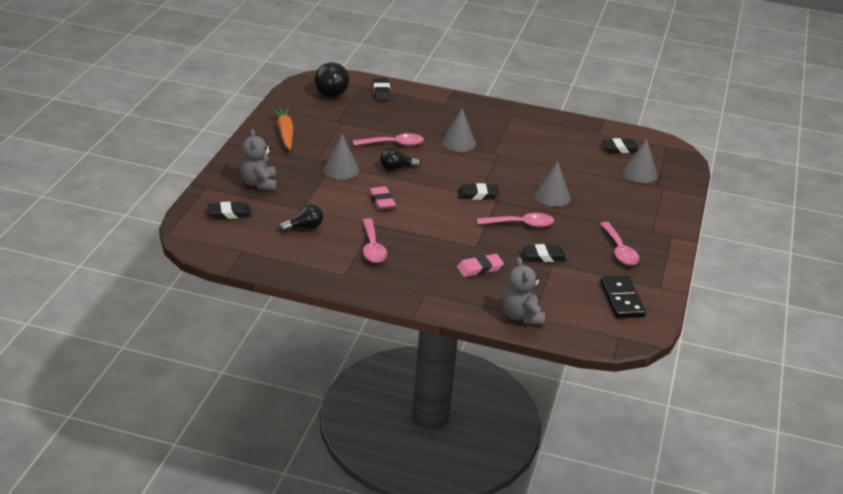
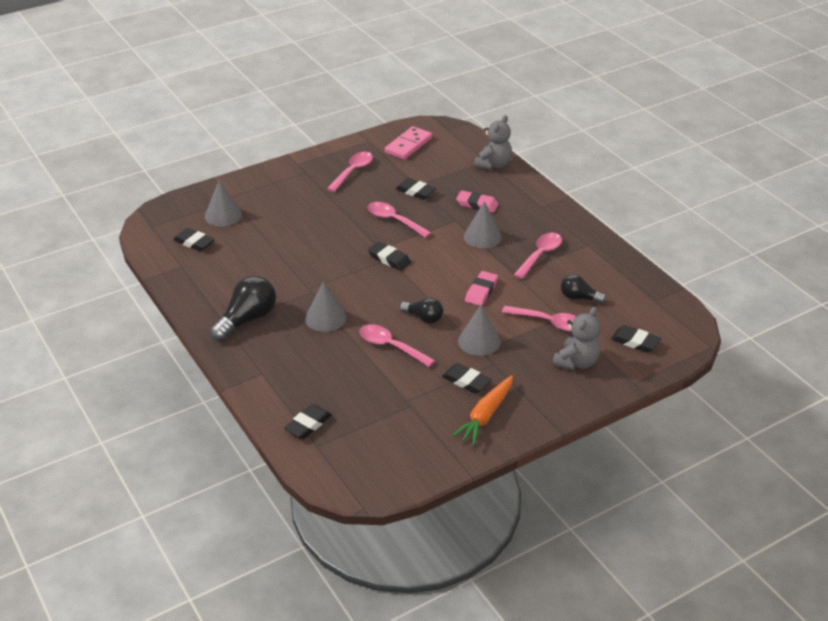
camera: 135 degrees left, 5 degrees up
(306, 200) = (549, 322): none -> pink spoon
(319, 145) = (466, 381): none -> black eraser
(331, 90) = (360, 458): black light bulb -> black light bulb (247, 320)
(552, 196) = (330, 230): grey cone -> grey cone (482, 236)
(621, 299) = (408, 145): black domino -> pink domino

